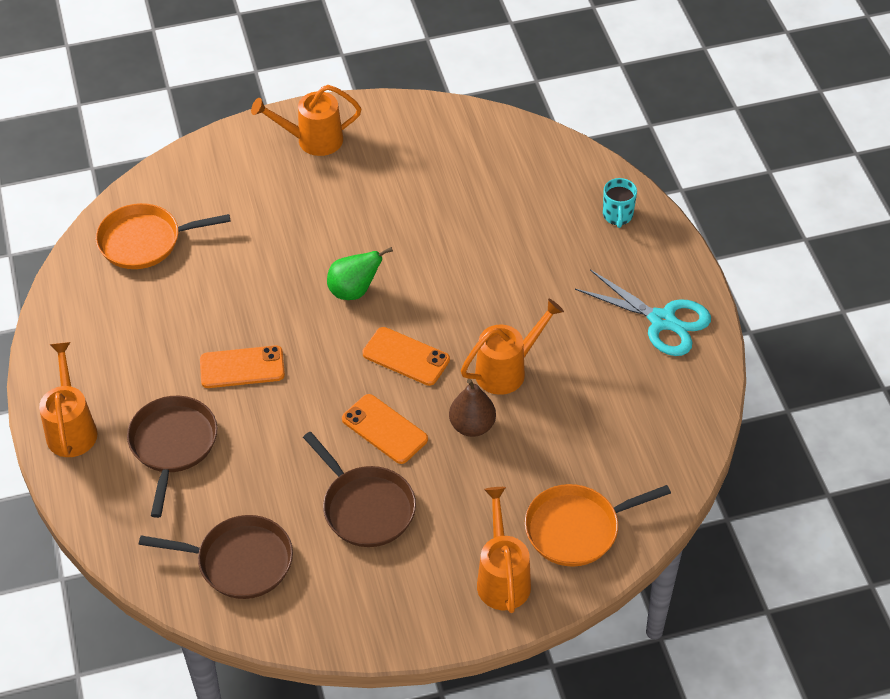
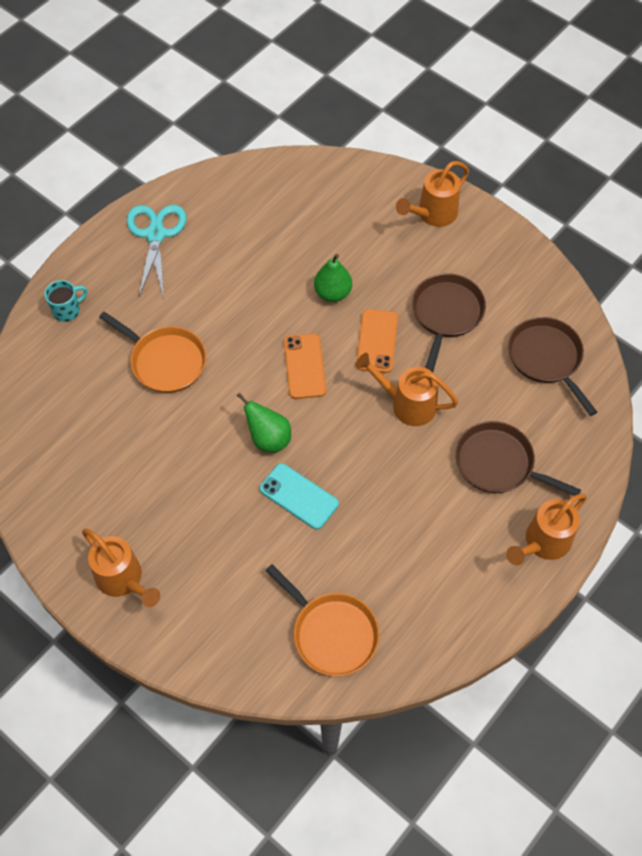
camera: 125 degrees left, 10 degrees up
(173, 445) = (498, 463): brown pan -> brown pan turned 60 degrees clockwise
(242, 367) = (397, 466): orange phone -> none
(279, 282) = (298, 496): none -> turquoise phone
(472, 426) = (332, 293): brown pear -> green pear
(507, 370) = (269, 299): orange watering can -> orange watering can (407, 404)
(576, 529) = (366, 196): orange pan -> orange pan (165, 361)

